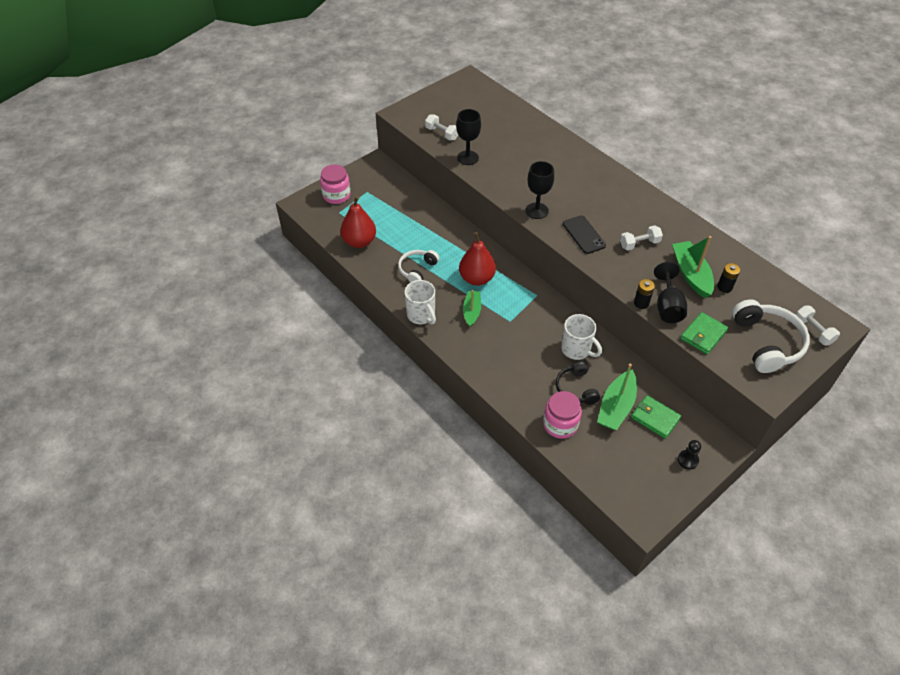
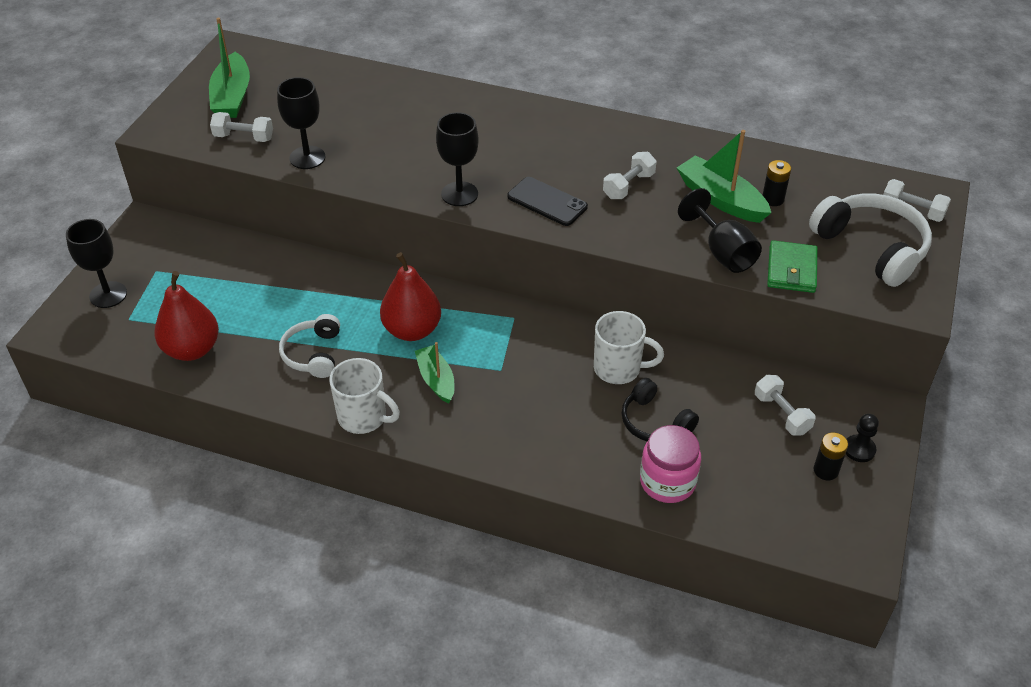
camera: 30 degrees left, 5 degrees down
(336, 195) = (108, 295): pink jar -> black goblet
(616, 407) = (723, 422): green boat -> green boat (232, 97)
(641, 303) = (686, 261): black battery -> black battery (826, 470)
(655, 418) = (782, 414): green wallet -> white dumbbell

